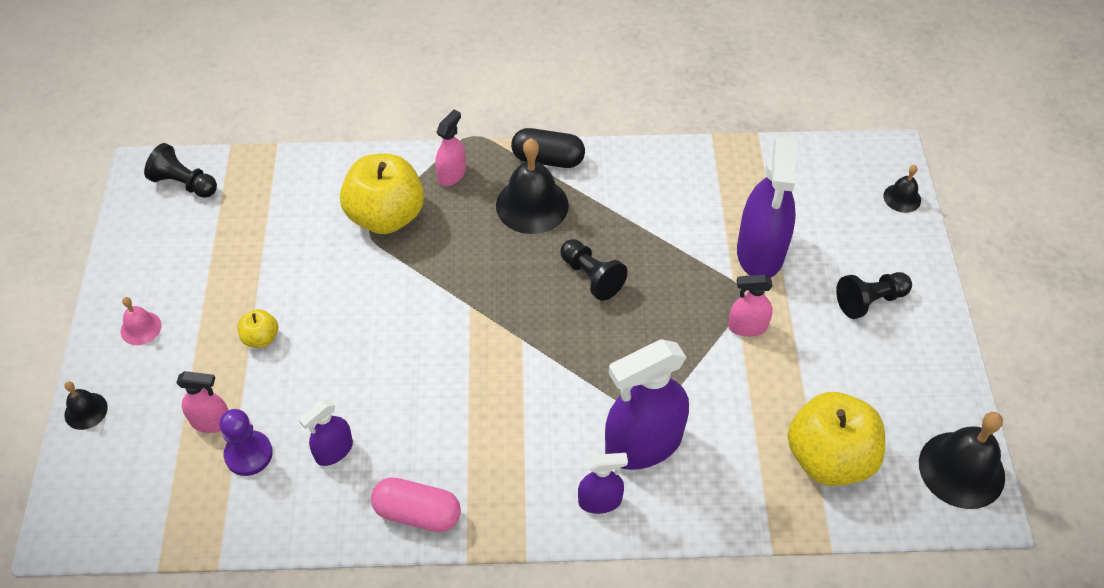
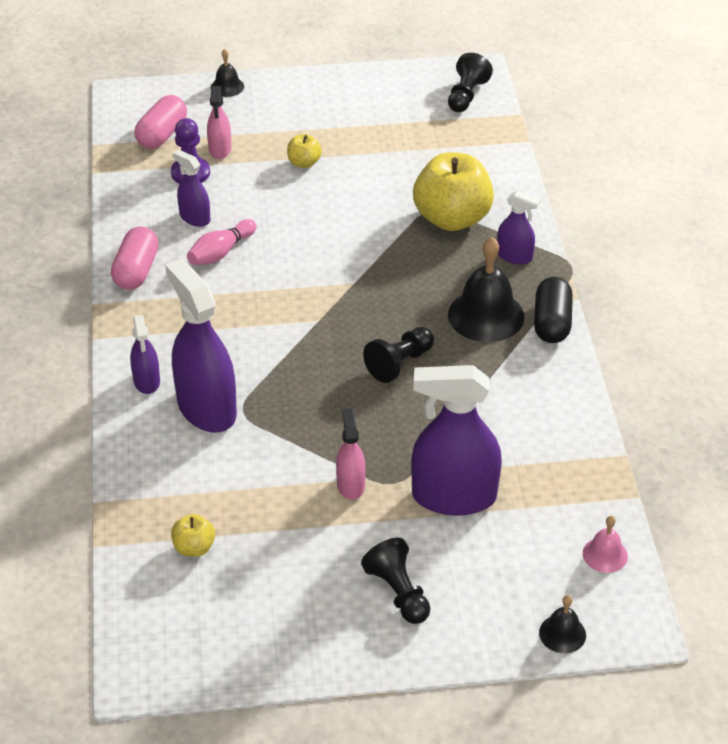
camera: 85 degrees right, 10 degrees down
(141, 328) = (308, 99): pink bell -> pink bell (605, 554)
(163, 485) = (162, 135): none -> pink capsule
(400, 425) = (221, 252): none -> pink bowling pin
(452, 174) = (514, 256): pink spray bottle -> purple spray bottle
(829, 458) = (194, 548): yellow apple -> yellow apple, size x0.45
(961, 469) = (182, 660): black bell -> none

